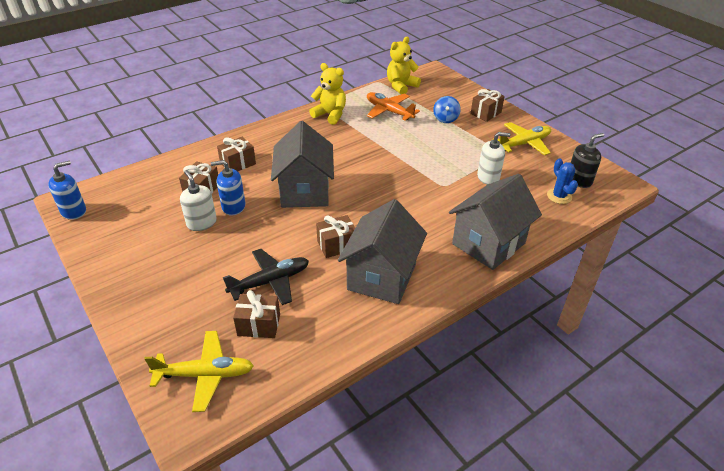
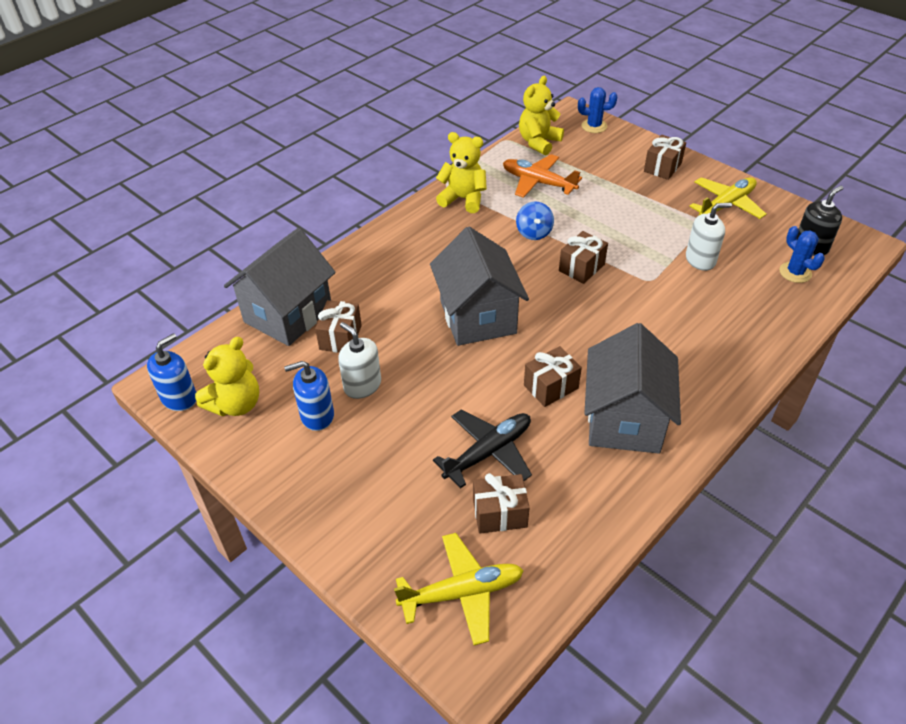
camera: 10 degrees left, 5 degrees up
(109, 221) = (236, 404): none -> yellow teddy bear
(233, 206) = (394, 355): blue soap dispenser -> blue soap dispenser (317, 415)
(238, 163) = (371, 291): brown gift -> brown gift (581, 268)
(445, 119) = (615, 183): blue spinning top -> blue spinning top (534, 233)
(446, 81) = (594, 126): none -> blue cactus
(488, 243) = (735, 352): grey house -> grey house (288, 315)

